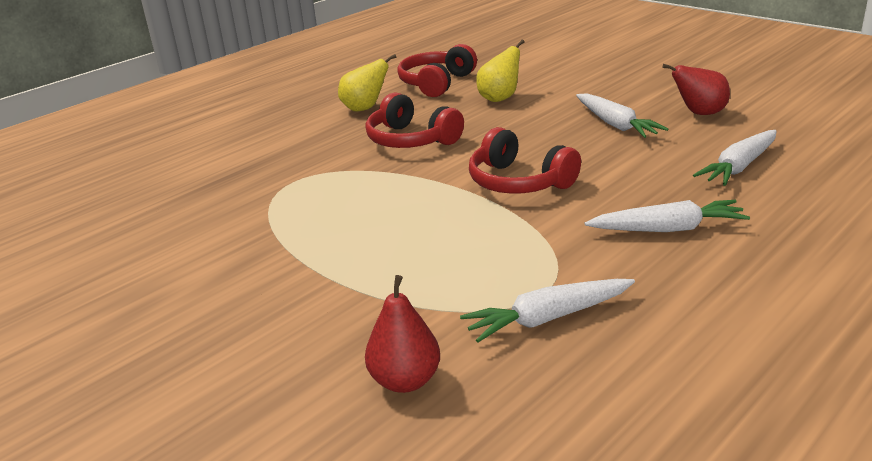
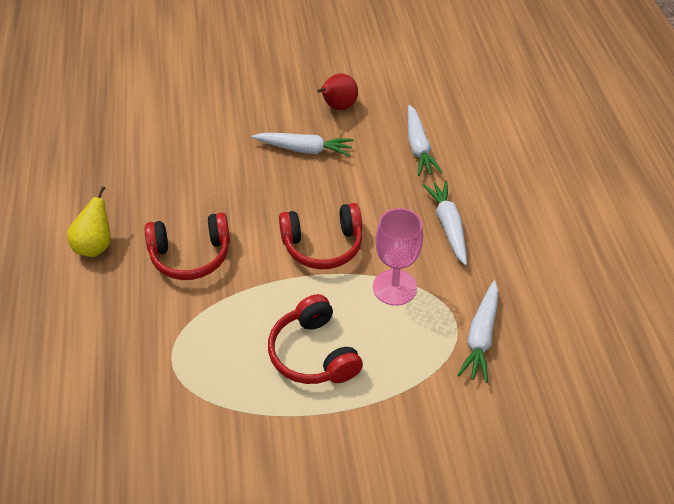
camera: 55 degrees left, 20 degrees up
(405, 381) = (479, 435): red pear -> none
(436, 83) = (109, 179): red headphones -> red headphones (313, 353)
(500, 98) = (187, 168): yellow pear -> none
(530, 238) = (394, 287): none -> pink goblet
(667, 229) = (448, 226): white carrot -> white carrot turned 45 degrees counterclockwise

